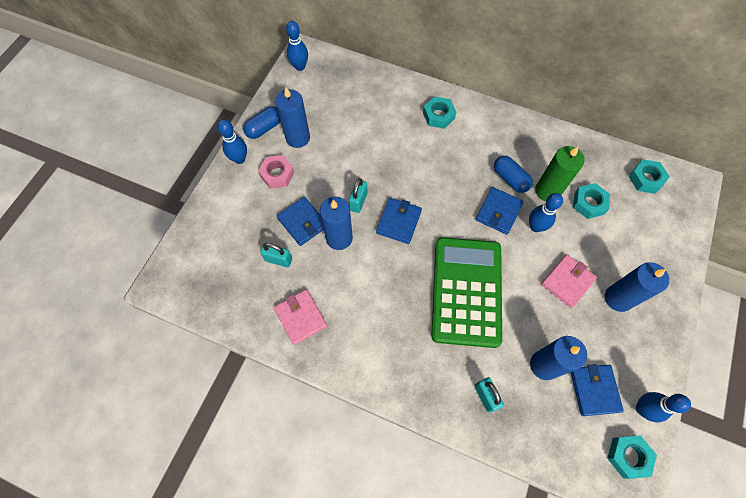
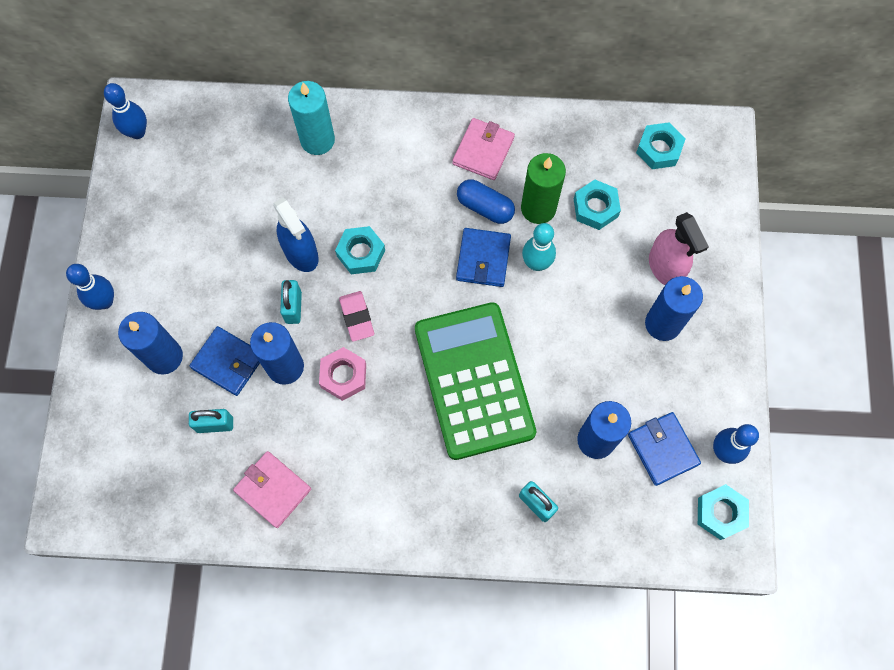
camera: 20 degrees left, 5 degrees up
(264, 128) = (122, 243): blue capsule -> none
(277, 174) = (167, 306): pink nut -> pink nut (343, 376)
(298, 138) = (176, 243): blue candle -> blue candle (164, 357)
(376, 169) = (301, 253): none -> blue spray bottle
(398, 222) = (357, 317): blue wallet -> pink eraser
(411, 104) = (317, 140): none -> turquoise candle
(438, 115) = (361, 145): turquoise nut -> turquoise nut (361, 253)
(535, 227) = (536, 263): blue bowling pin -> turquoise bowling pin
(567, 281) = (596, 323): pink wallet -> pink wallet (483, 151)
(630, 260) = (665, 267): none -> pink spray bottle

